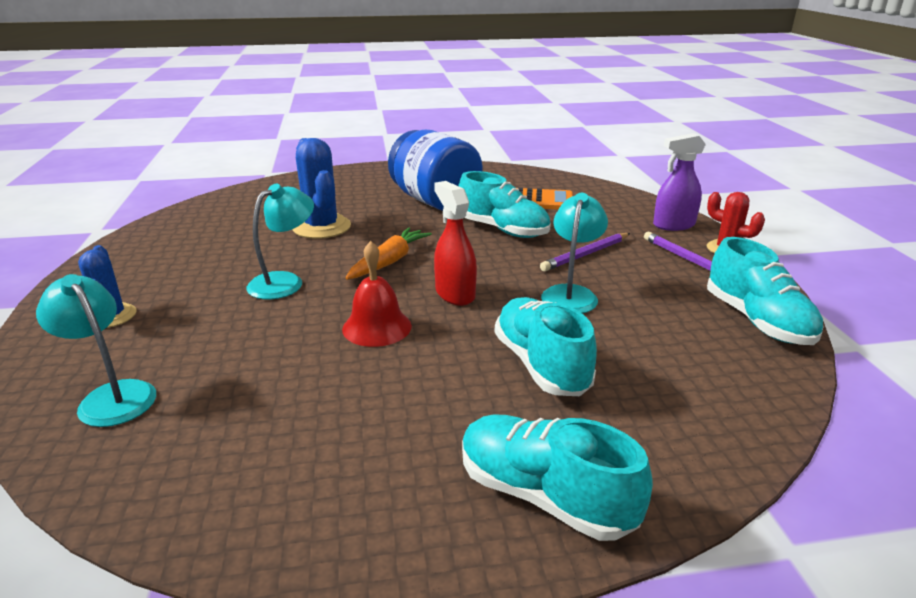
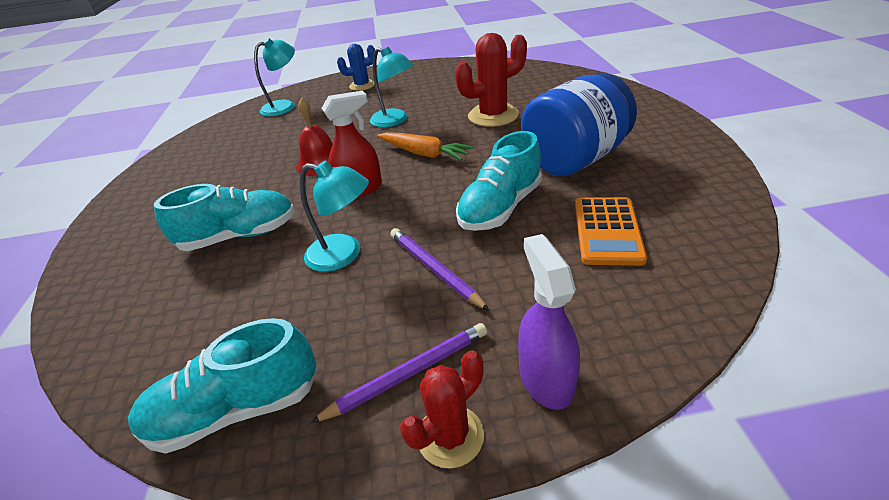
camera: 95 degrees right, 10 degrees up
(321, 227) = (493, 116): blue cactus -> red cactus
(544, 495) = (119, 237): turquoise shoe -> none

